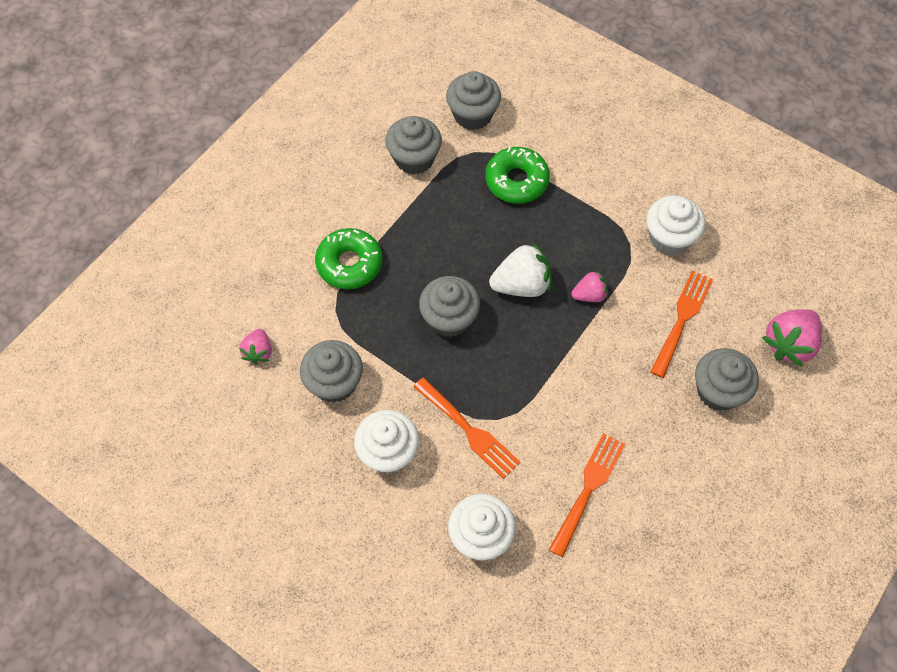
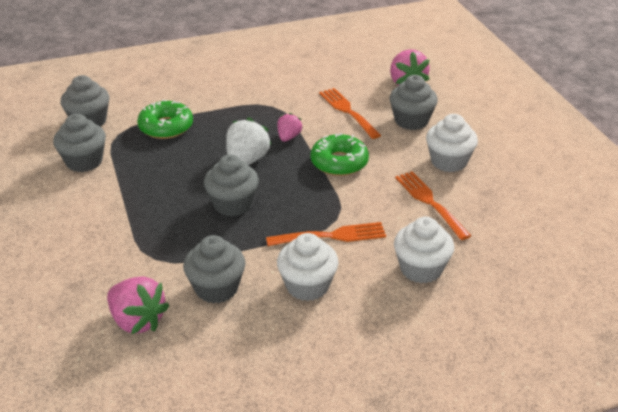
camera: 55 degrees left, 25 degrees down
(258, 352) = (137, 321): pink strawberry -> pink strawberry, size x1.70
(349, 264) = (125, 232): green donut -> green donut (339, 162)
(669, 238) = (286, 90): white cupcake -> white cupcake (448, 161)

